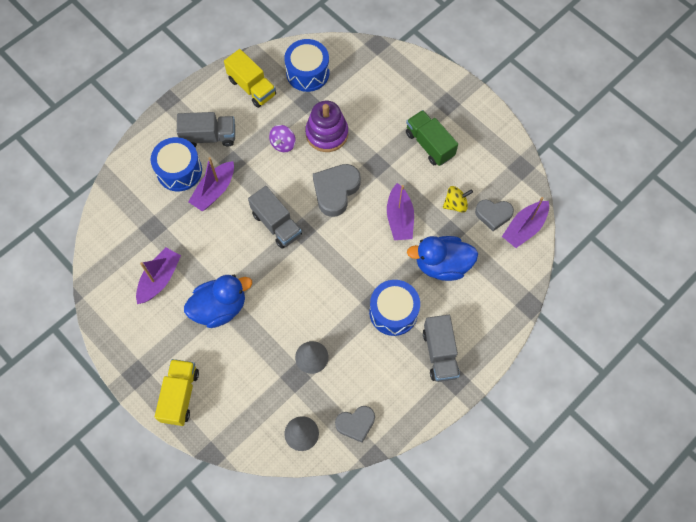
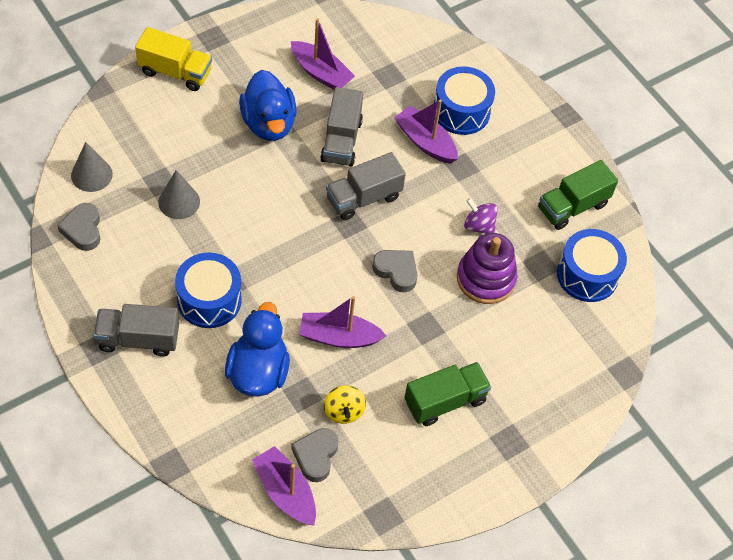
camera: 95 degrees right, 10 degrees down
(209, 137) = (504, 148): grey truck -> grey truck (341, 140)
(252, 87) = (572, 206): yellow truck -> green truck
(335, 191) = (396, 271): grey heart -> grey heart, size x0.66

